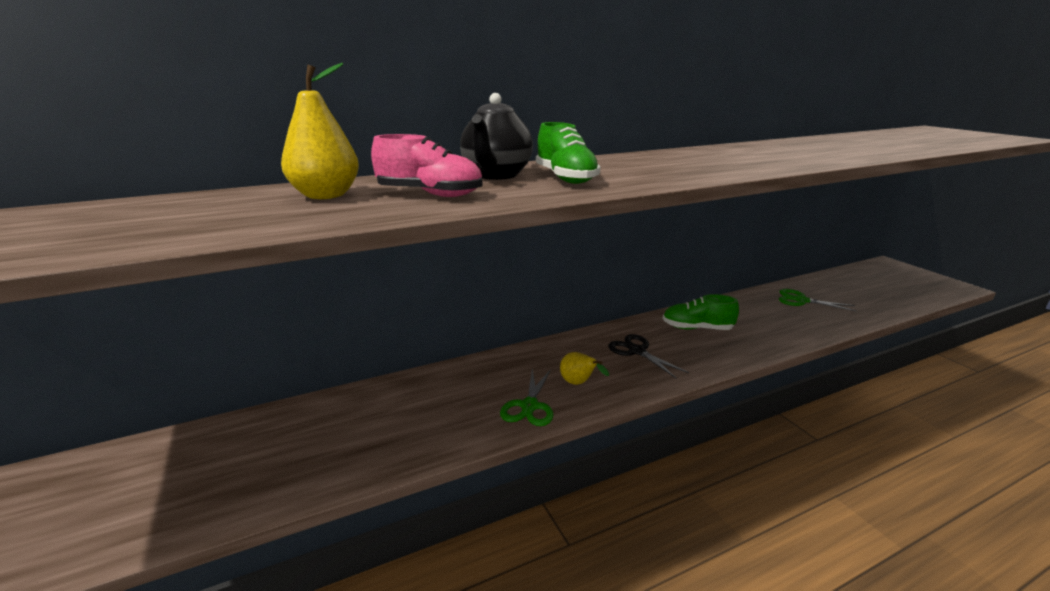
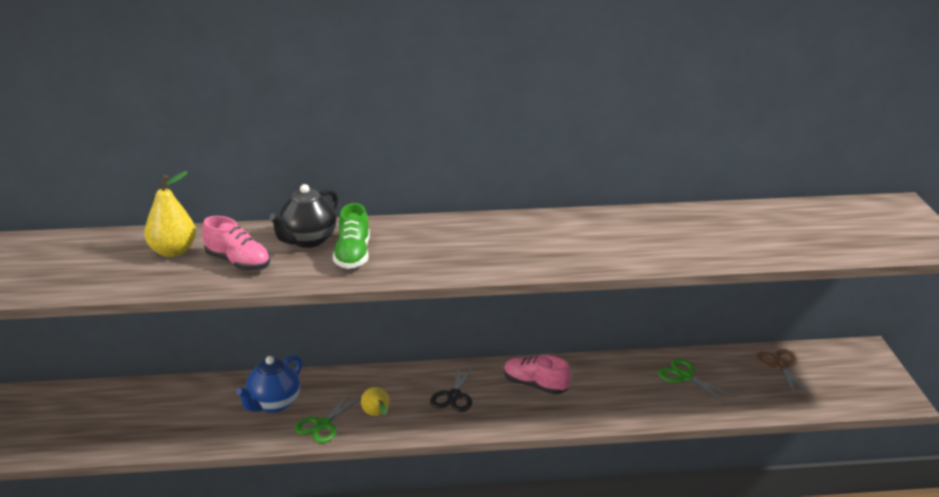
camera: 20 degrees right, 5 degrees up
(456, 397) = (273, 404): none -> blue teapot
(636, 351) = (454, 396): black scissors -> black scissors turned 150 degrees counterclockwise
(697, 328) = (535, 385): green shoe -> pink shoe
(853, 282) = (780, 366): none -> brown scissors

